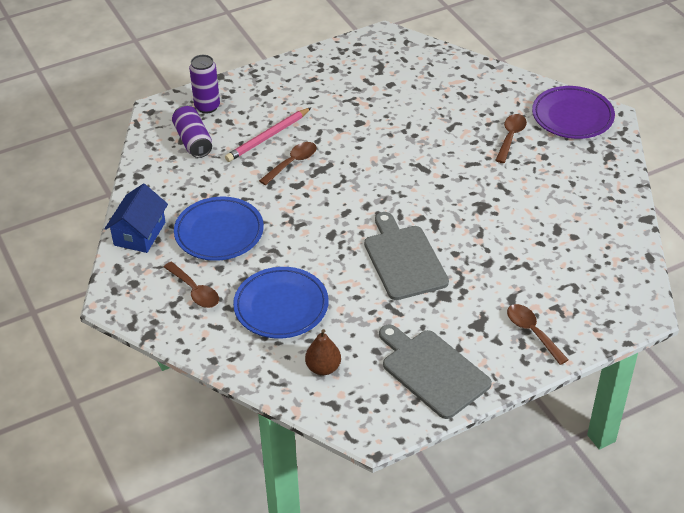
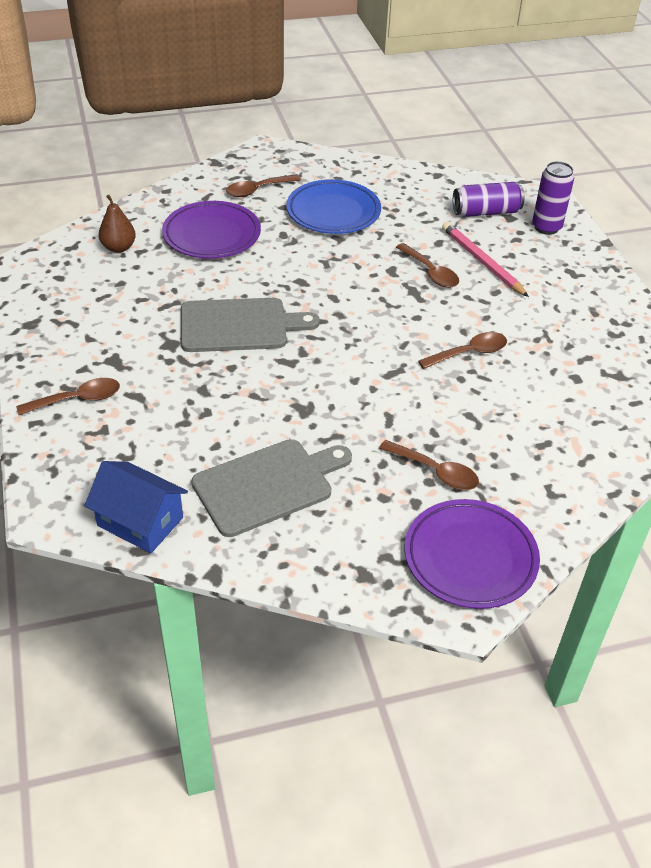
camera: 100 degrees right, 0 degrees up
(139, 233) = (350, 168): blue house -> blue house (140, 521)
(281, 306) = (212, 235): blue plate -> purple plate
(385, 133) = (469, 353): none -> brown spoon
(432, 371) = (71, 314): grey cutting board -> grey cutting board (268, 485)

